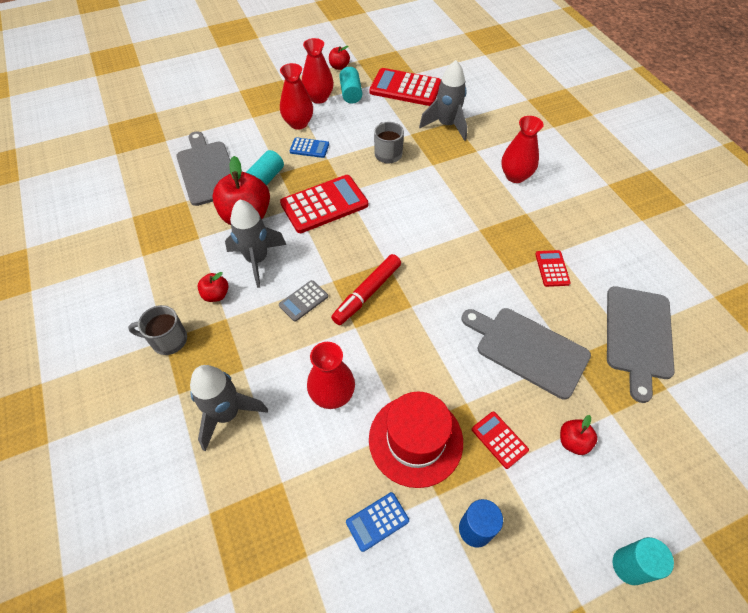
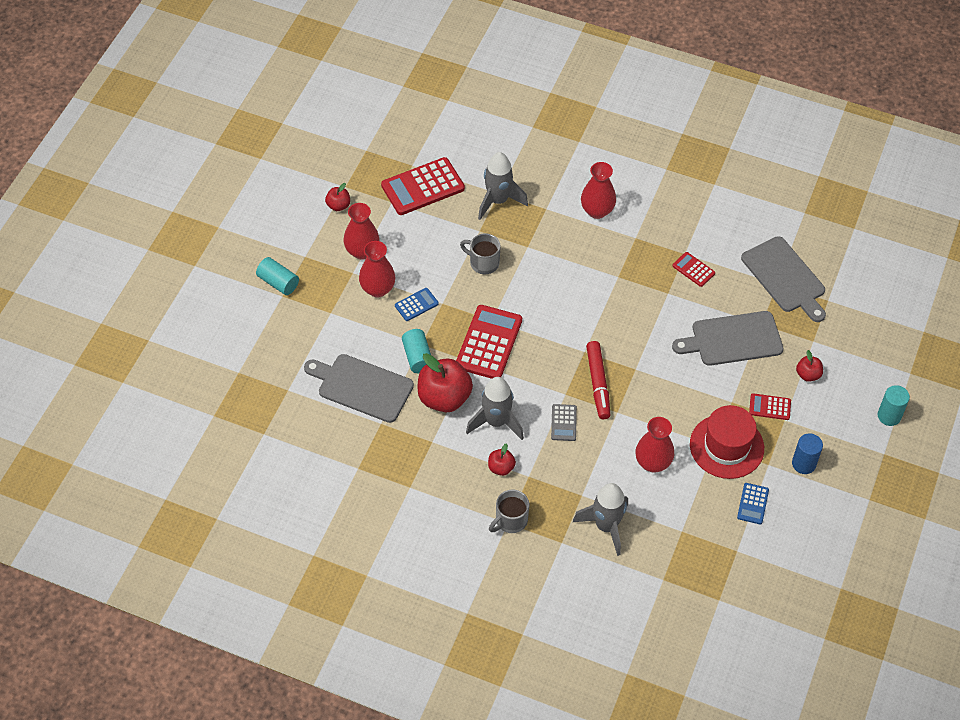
camera: 45 degrees left, 0 degrees up
(351, 93) = (383, 226): turquoise cylinder -> turquoise cylinder (278, 282)

